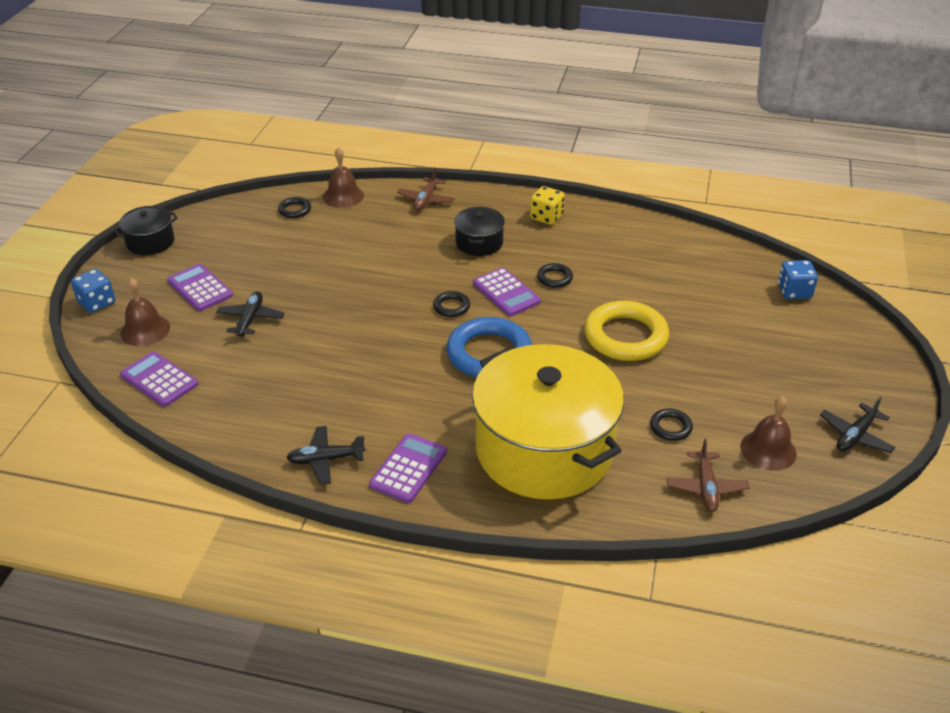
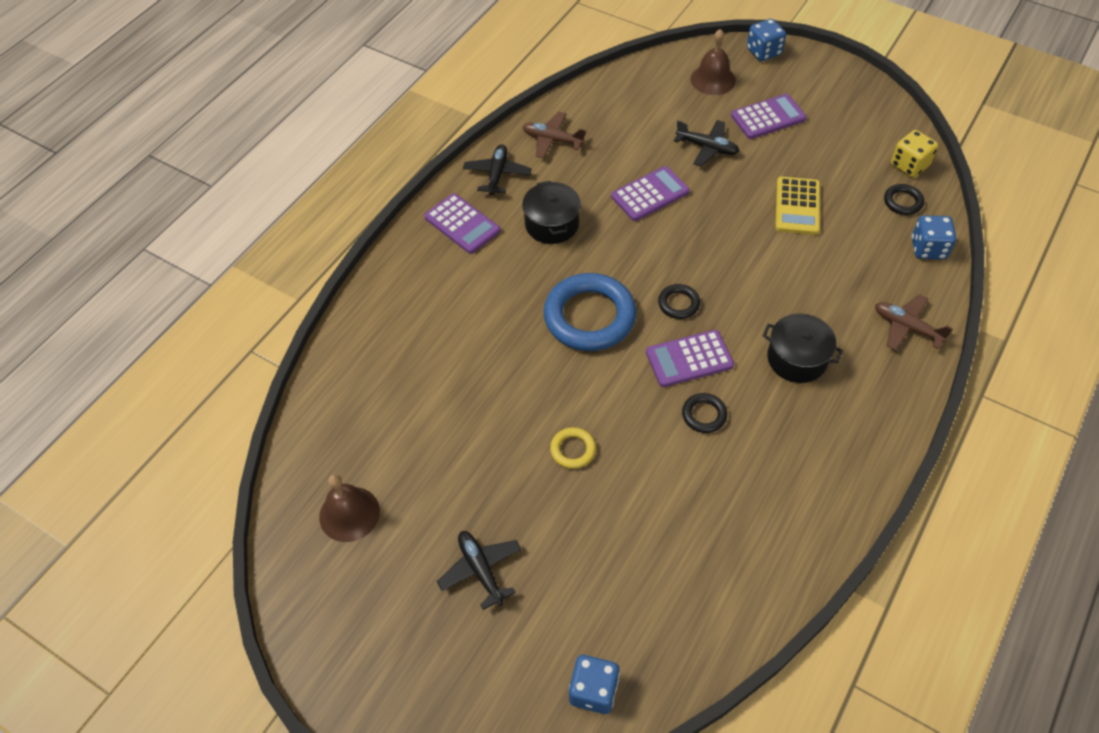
camera: 110 degrees right, 15 degrees up
(150, 242) = (859, 88): black pot -> black pot (552, 224)
(159, 380) = (639, 85): purple calculator -> purple calculator (650, 194)
(315, 259) = (797, 206): none -> yellow calculator
(343, 196) = (928, 248): brown bell -> blue dice
(544, 450) = (439, 323): yellow pot -> none
(546, 217) = (842, 448): yellow dice -> yellow dice (909, 165)
(625, 336) = (573, 450): yellow ring -> yellow ring, size x0.45
(670, 427) = (420, 437): black ring -> none
(706, 487) = (332, 435): brown plane -> brown plane (552, 140)
(855, 435) = (326, 614): black plane -> black plane (481, 570)

